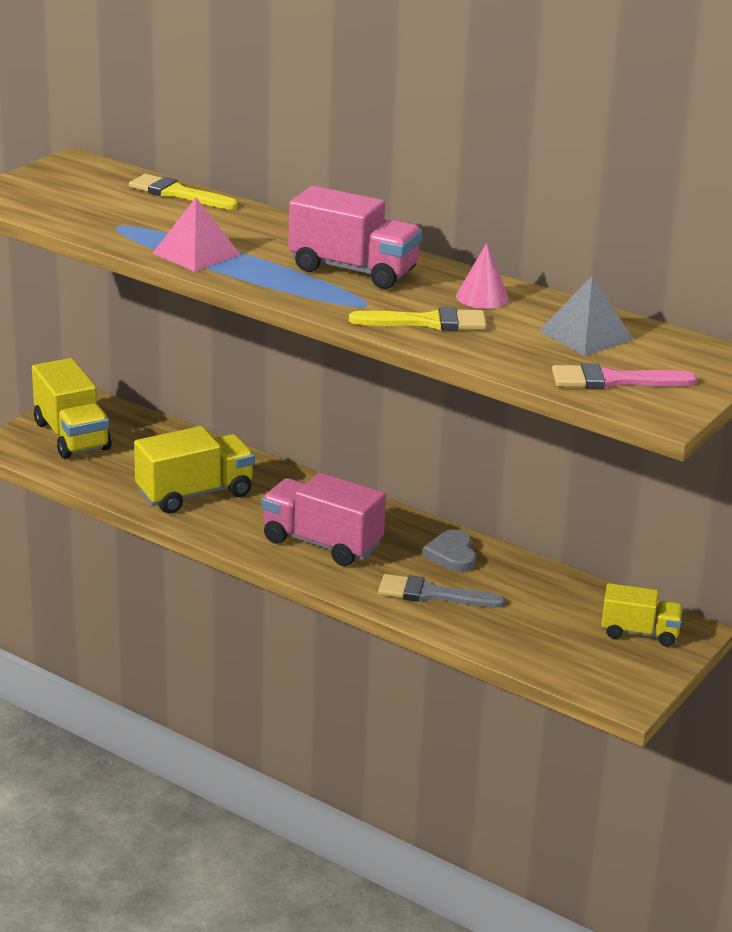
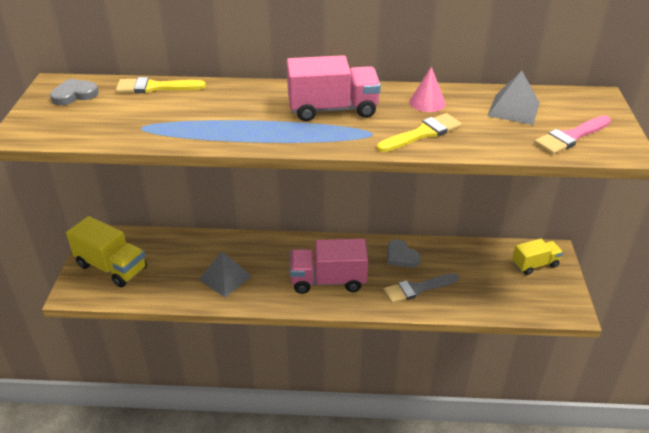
camera: 30 degrees left, 10 degrees up
(83, 177) = (74, 95): none -> grey heart
(195, 494) = (225, 278): yellow truck -> grey pyramid
(196, 254) = (221, 132): pink pyramid -> none

